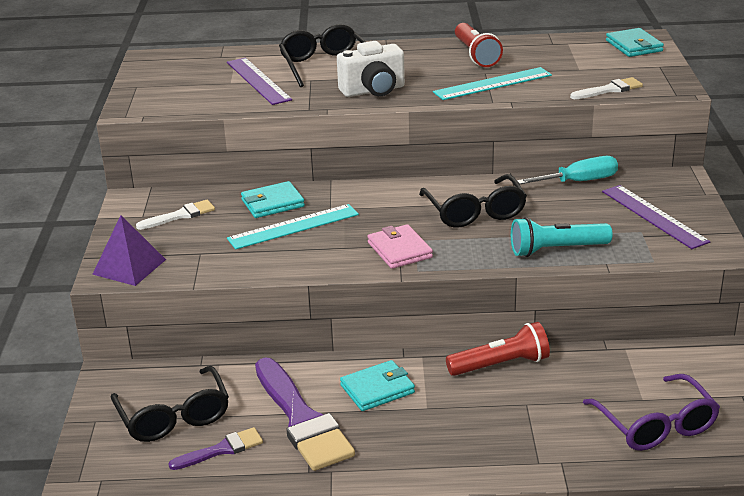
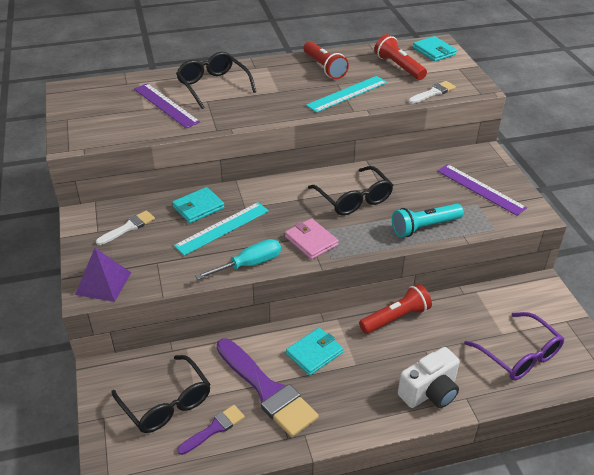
camera: 15 degrees left, 10 degrees up
(373, 91) = (260, 108): white camera -> white camera (429, 392)
(576, 60) = (399, 67): none -> red flashlight
(579, 181) = (418, 163): turquoise screwdriver -> turquoise screwdriver (249, 264)

